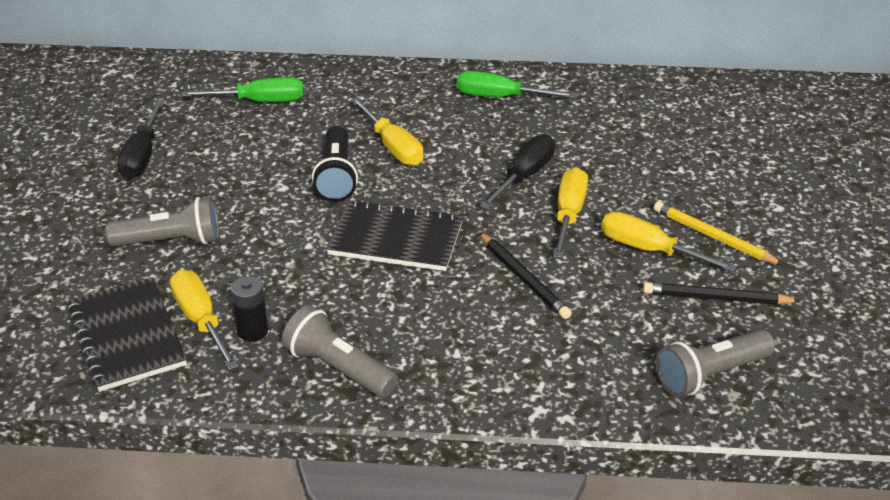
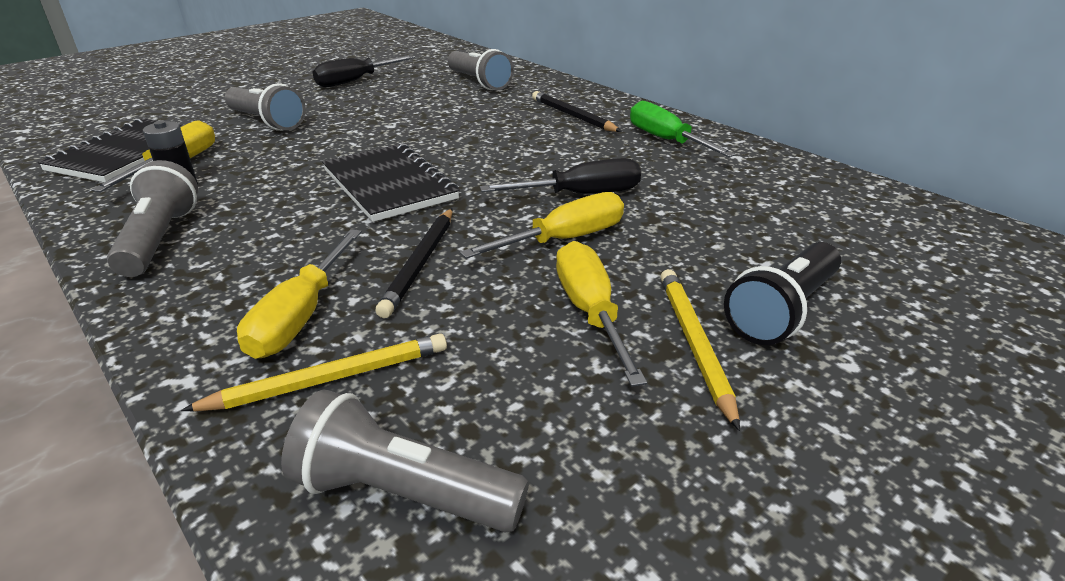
camera: 45 degrees right, 5 degrees down
(259, 101) = (479, 82): green screwdriver -> grey flashlight
(336, 177) = (436, 134): black flashlight -> black flashlight (782, 311)
(392, 147) = (513, 134): yellow screwdriver -> yellow screwdriver (301, 316)
(600, 361) = (330, 378): none -> yellow pencil
(716, 298) = (579, 409): black pencil -> black pencil (572, 116)

